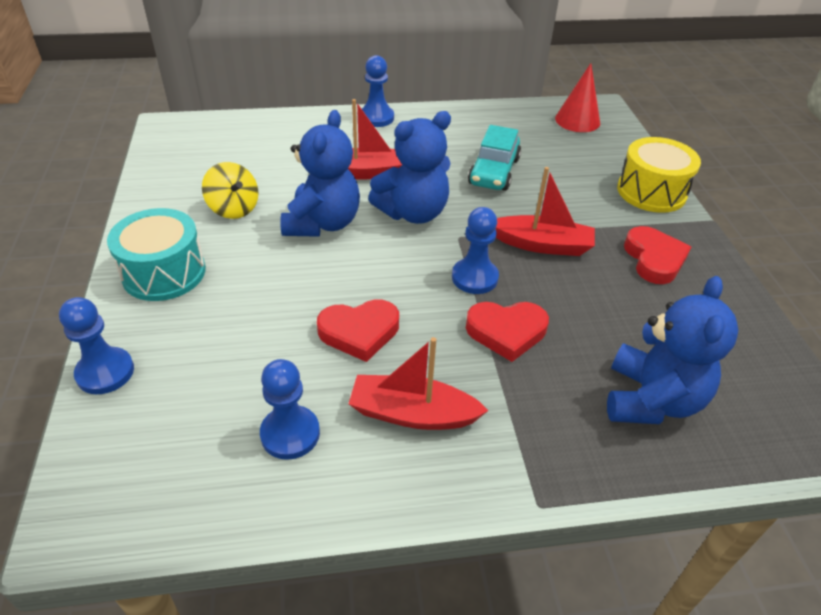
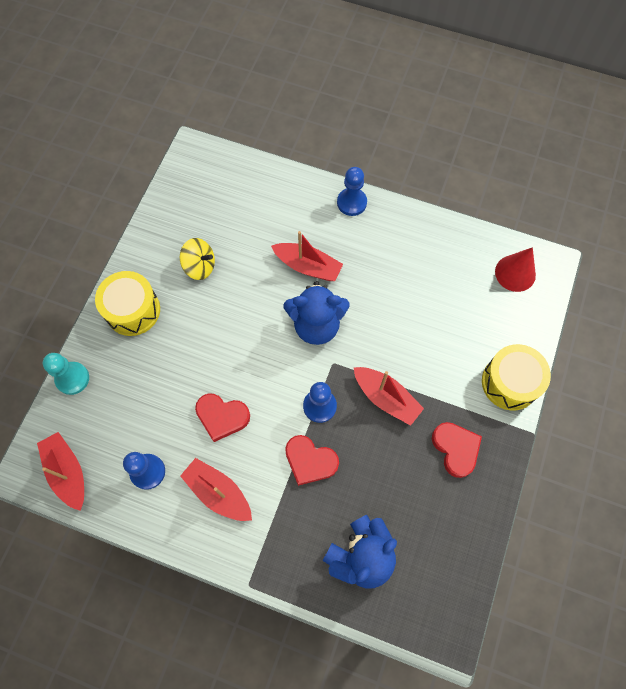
camera: 30 degrees right, 25 degrees up
(105, 372) = (72, 378): blue pawn -> turquoise pawn
(153, 490) = (67, 472): none -> red boat
(164, 272) = (133, 310): turquoise drum -> yellow drum
(234, 208) = (200, 266): yellow spinning top -> yellow spinning top turned 60 degrees counterclockwise
(322, 223) = (250, 308): blue teddy bear -> none
(494, 172) = (403, 306): turquoise car -> none
(654, 259) = (455, 449): red heart -> red heart turned 45 degrees counterclockwise

